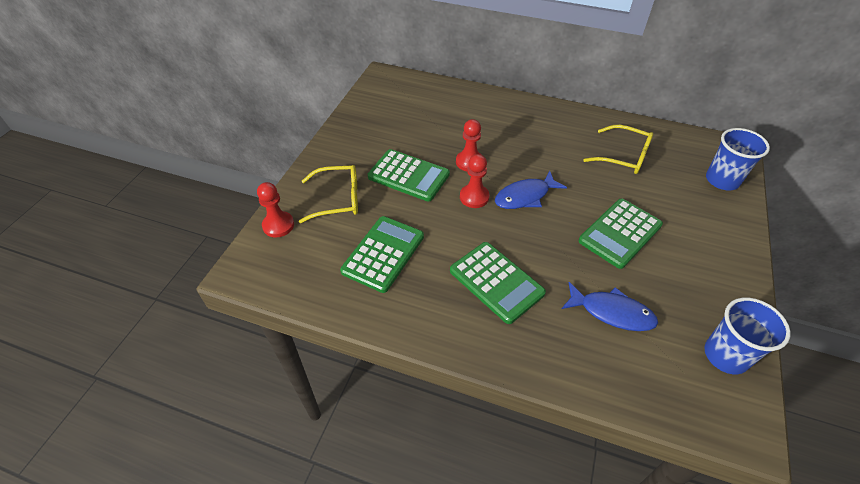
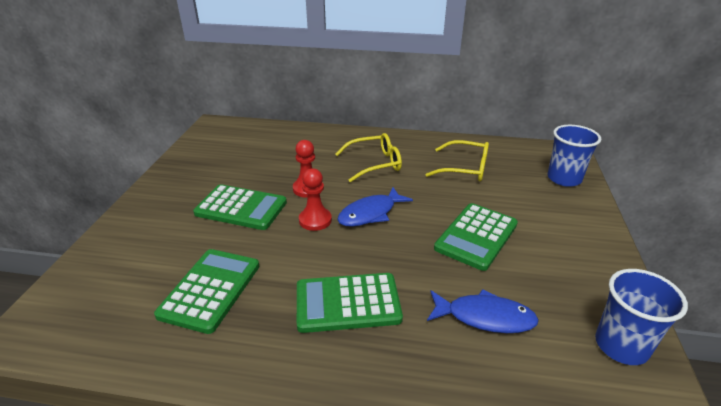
camera: 10 degrees left, 15 degrees down
(278, 225) = (80, 275): red pawn -> none
(337, 199) = (157, 239): yellow glasses -> yellow glasses (374, 164)
(496, 282) = (347, 303): green calculator -> green calculator turned 135 degrees clockwise

